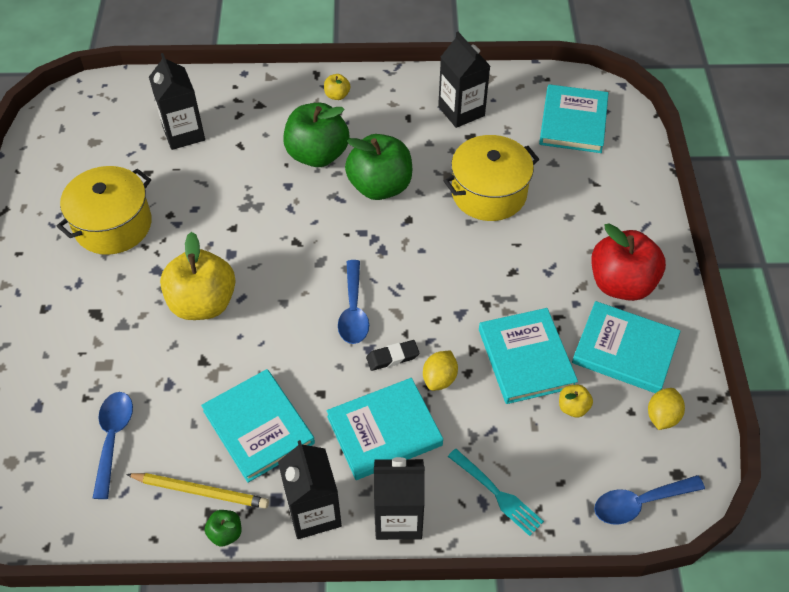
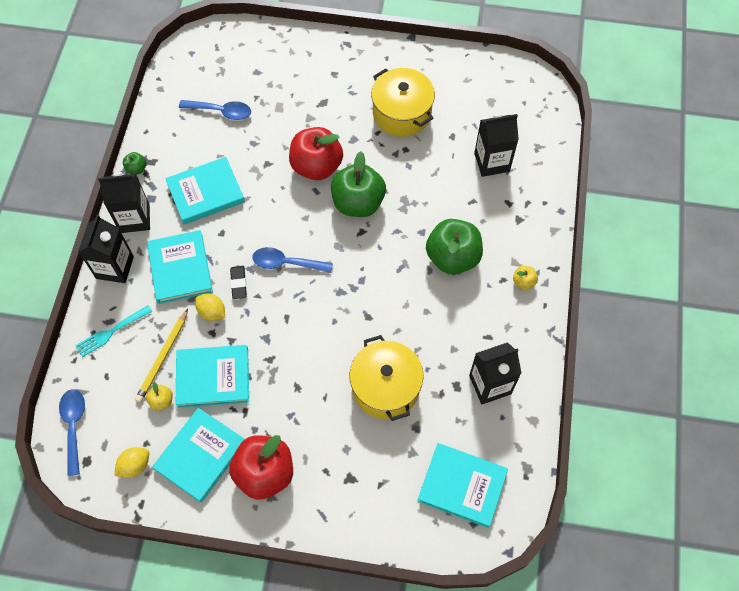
camera: 100 degrees right, 10 degrees up
(200, 491) = (169, 157): yellow pencil -> yellow pencil (163, 357)
(203, 303) = (316, 166): yellow apple -> red apple
(380, 186) = (408, 300): green apple -> green apple (358, 203)
(662, 416) = (135, 465): yellow lemon -> yellow lemon turned 75 degrees counterclockwise

